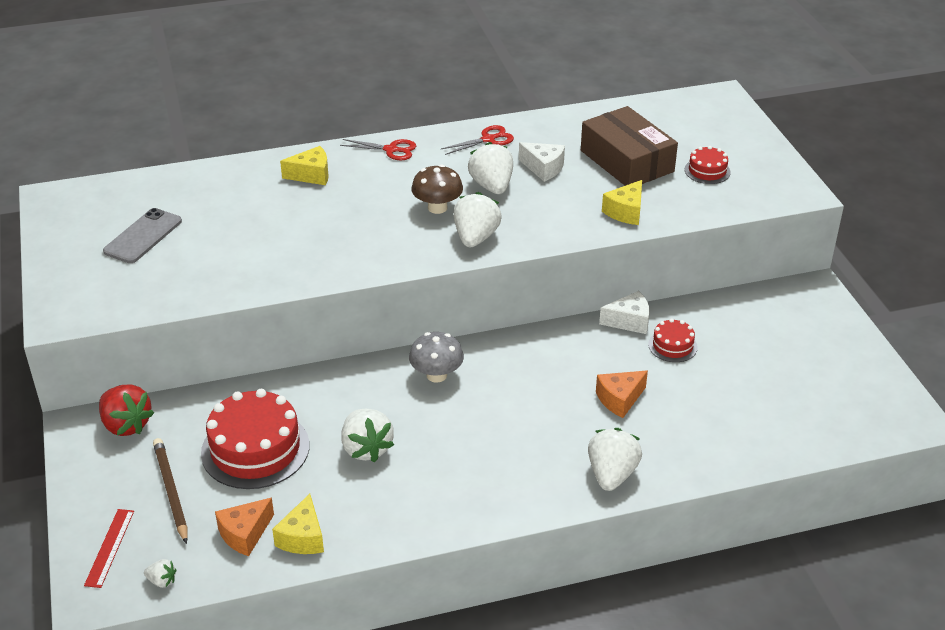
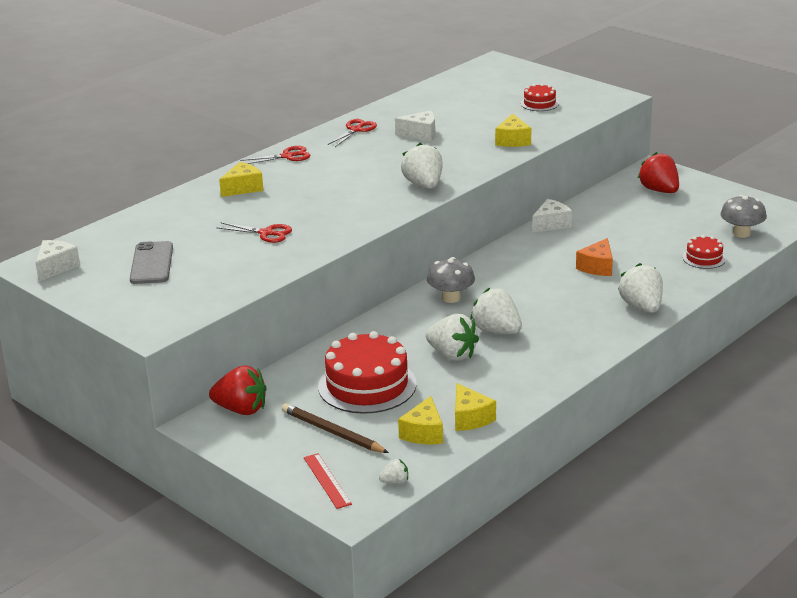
camera: 30 degrees left, 10 degrees down
(67, 208) = (56, 267): none -> white cheese
(245, 534) = (423, 433): orange cheese -> yellow cheese
(272, 240) = (266, 233): none -> red scissors
(437, 208) = (371, 177): brown mushroom -> none
(492, 186) = (396, 154): white strawberry -> white strawberry (496, 331)
(626, 161) = (476, 114): brown box -> none
(672, 346) = (597, 227): red cake -> red cake (704, 258)
(790, 322) = (659, 190): none -> red strawberry
(824, 421) = (741, 233): none -> grey mushroom

